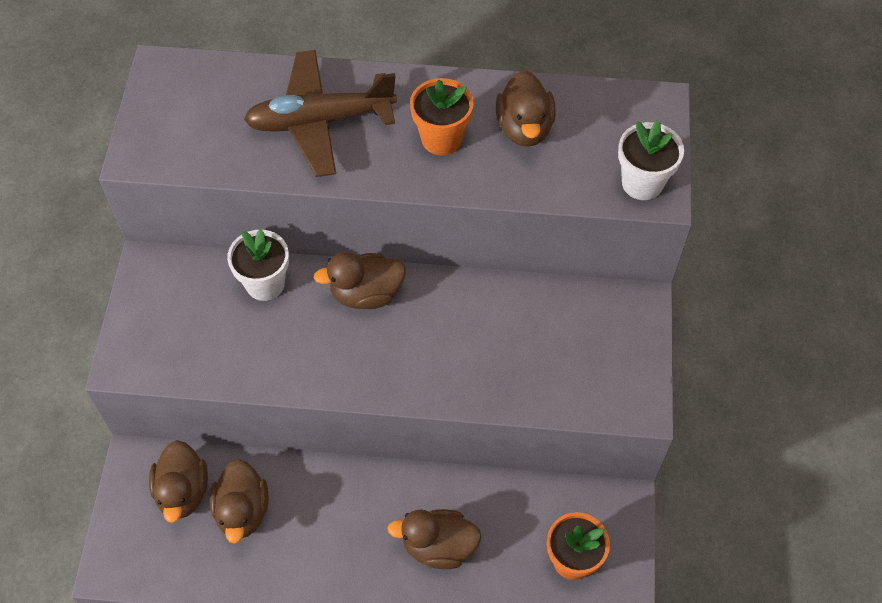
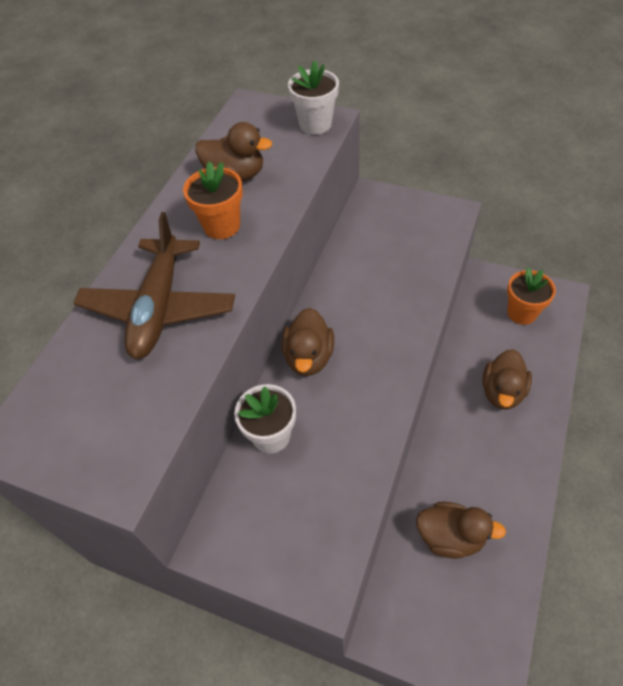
camera: 70 degrees left, 5 degrees down
(183, 491) = (422, 589): brown duck -> none

